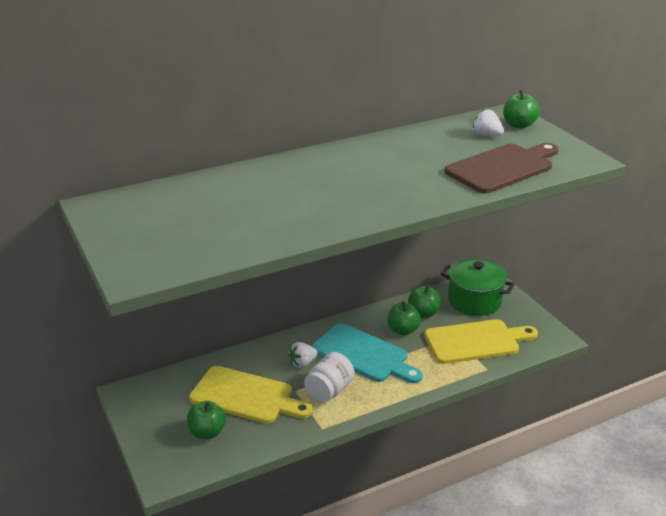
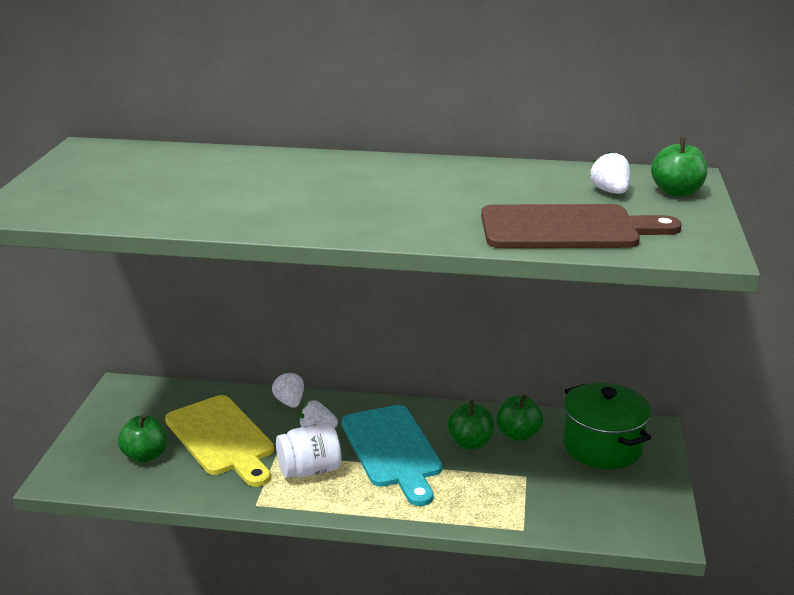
camera: 35 degrees right, 5 degrees down
(262, 352) = (290, 402): none -> white strawberry
(476, 341) = (547, 492): yellow cutting board -> none

